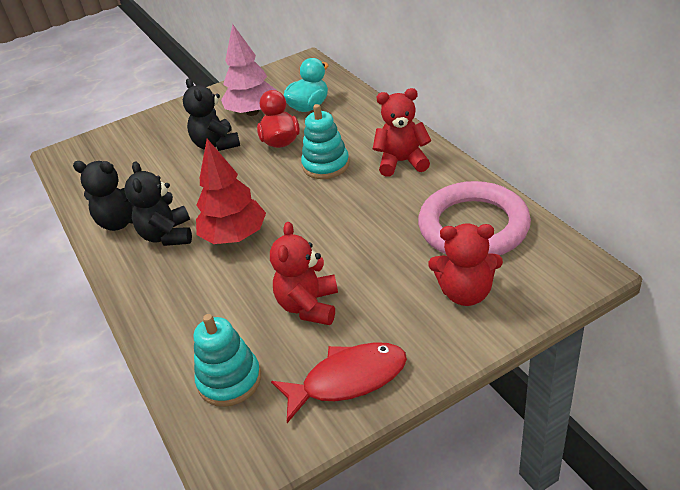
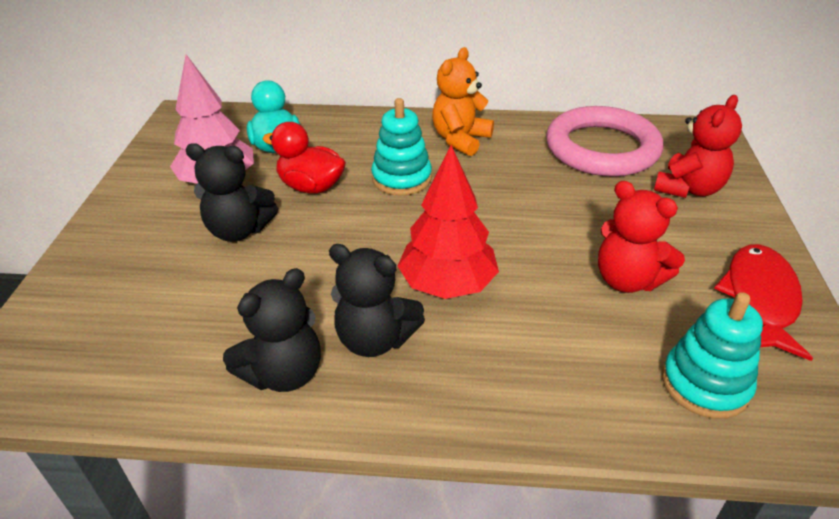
camera: 60 degrees left, 0 degrees up
(402, 162) = (460, 140): red teddy bear -> orange teddy bear

